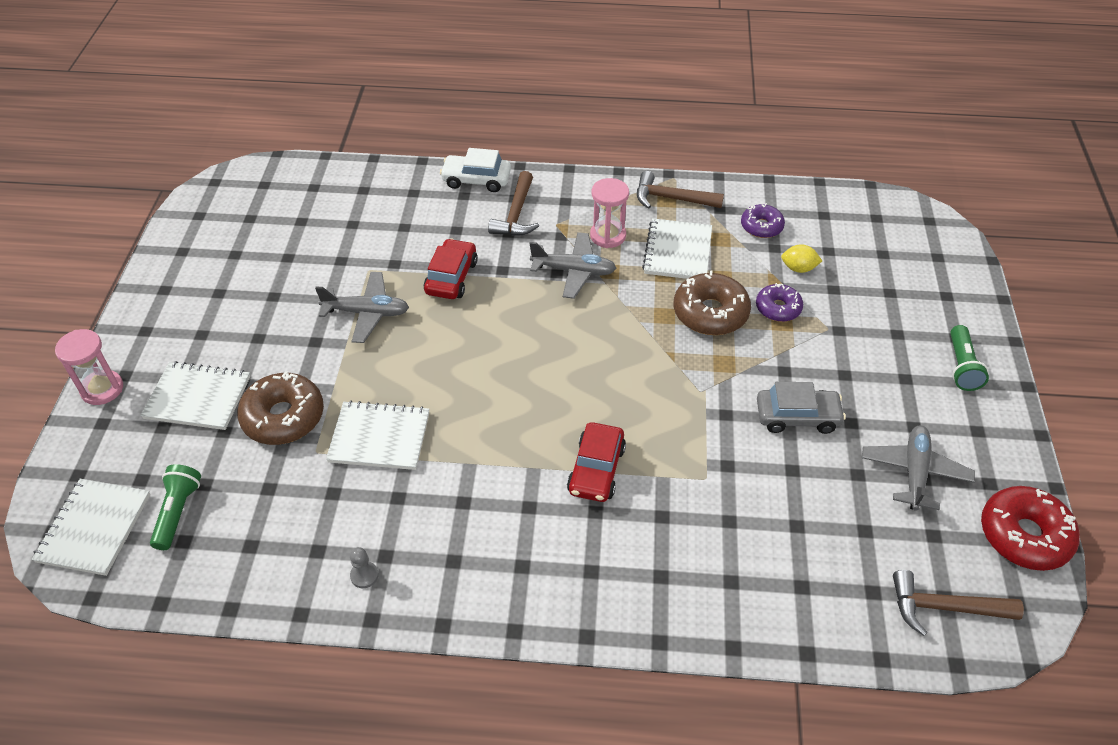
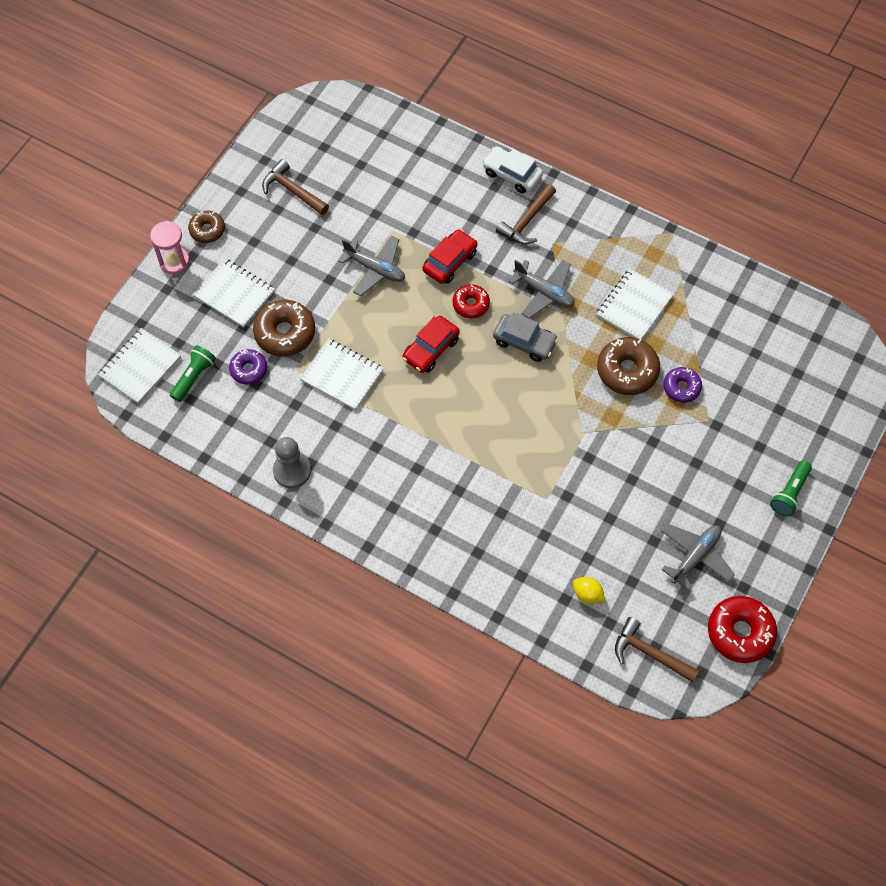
camera: 25 degrees right, 15 degrees up
(135, 342) = (207, 230): none -> brown donut
(364, 575) = (292, 471): grey pawn -> grey pawn, size x1.98
(498, 310) = (471, 304): none -> red donut
(596, 470) = (475, 461): red car -> red car (431, 349)
(608, 236) = (587, 270): pink hourglass -> none
(671, 198) = (658, 253): brown hammer -> brown hammer (293, 191)
(761, 227) = (715, 309): purple donut -> purple donut (249, 370)
(797, 417) = (639, 480): grey car -> grey car (524, 342)
(798, 268) = (720, 359): yellow lemon -> yellow lemon (587, 594)

